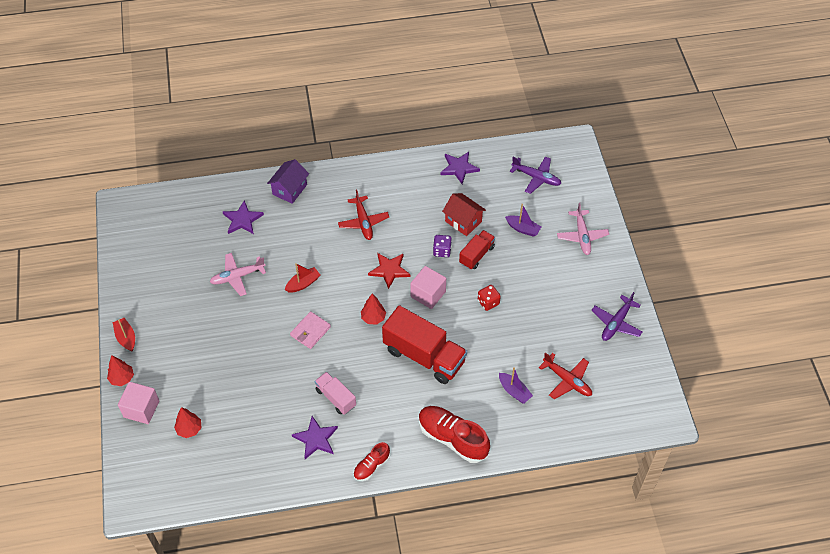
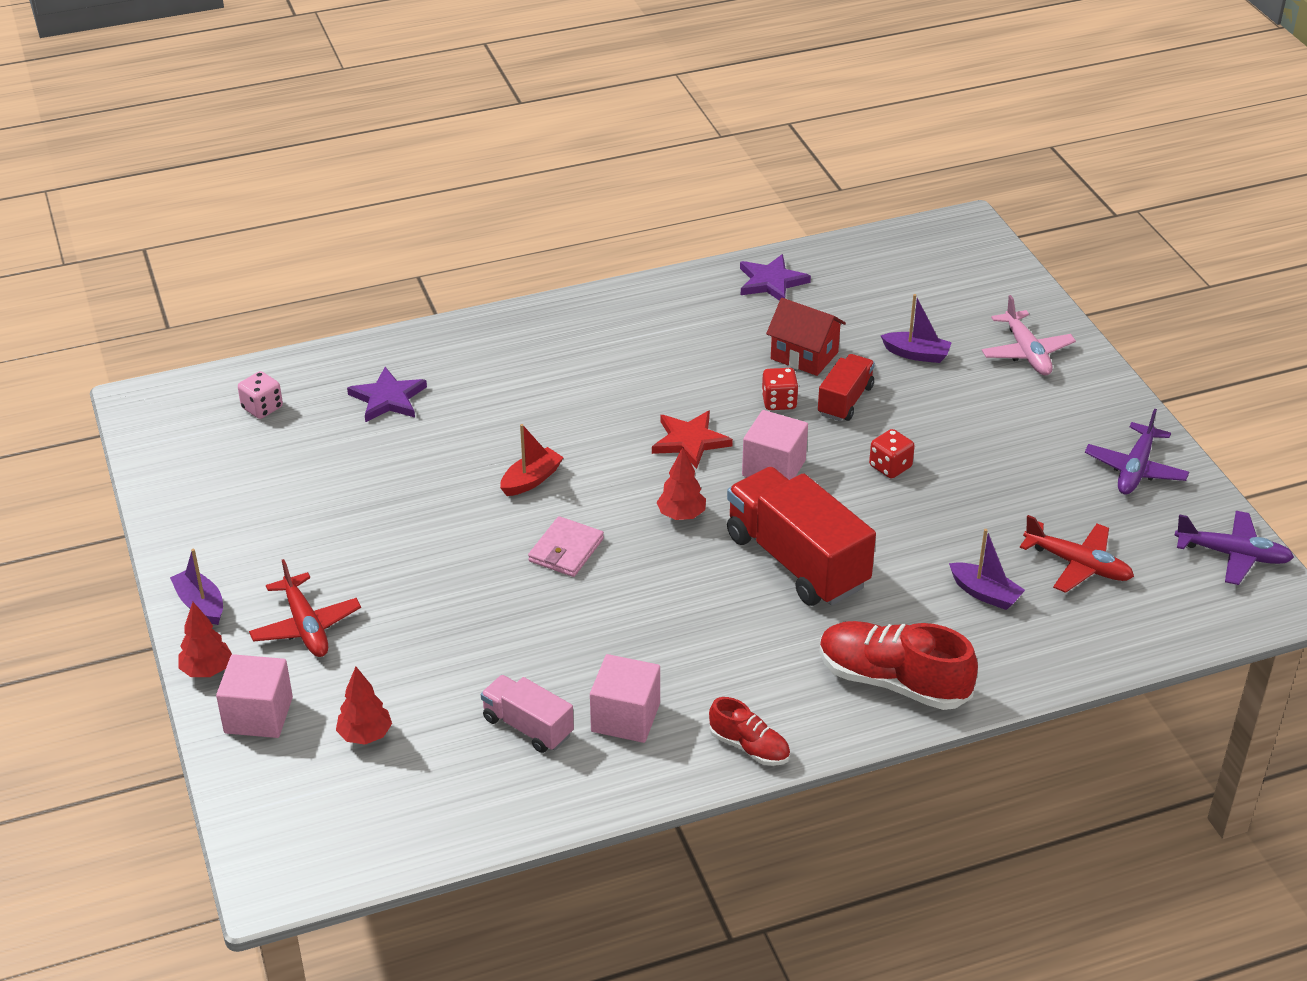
camera: 10 degrees left, 15 degrees down
(126, 337) = (200, 604): red boat -> purple boat
(178, 217) = (262, 408): none -> pink dice
(237, 277) = (400, 484): pink plane -> none
(289, 189) = (466, 345): purple house -> none
(316, 439) = (625, 717): purple star -> pink cube
(336, 398) = (645, 647): pink truck -> pink truck (528, 727)
(363, 222) = (619, 376): red plane -> red plane (306, 626)
(371, 466) = (749, 747): red shoe -> red shoe turned 90 degrees counterclockwise
(424, 356) = (796, 561): red truck -> red truck turned 150 degrees counterclockwise
(442, 251) = (779, 402): purple dice -> red dice
(536, 177) = (915, 280): purple plane -> purple plane (1233, 555)

